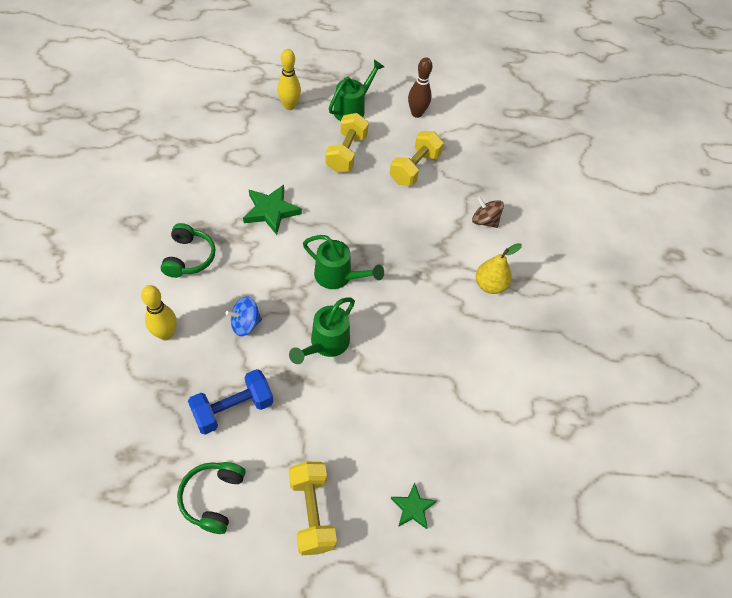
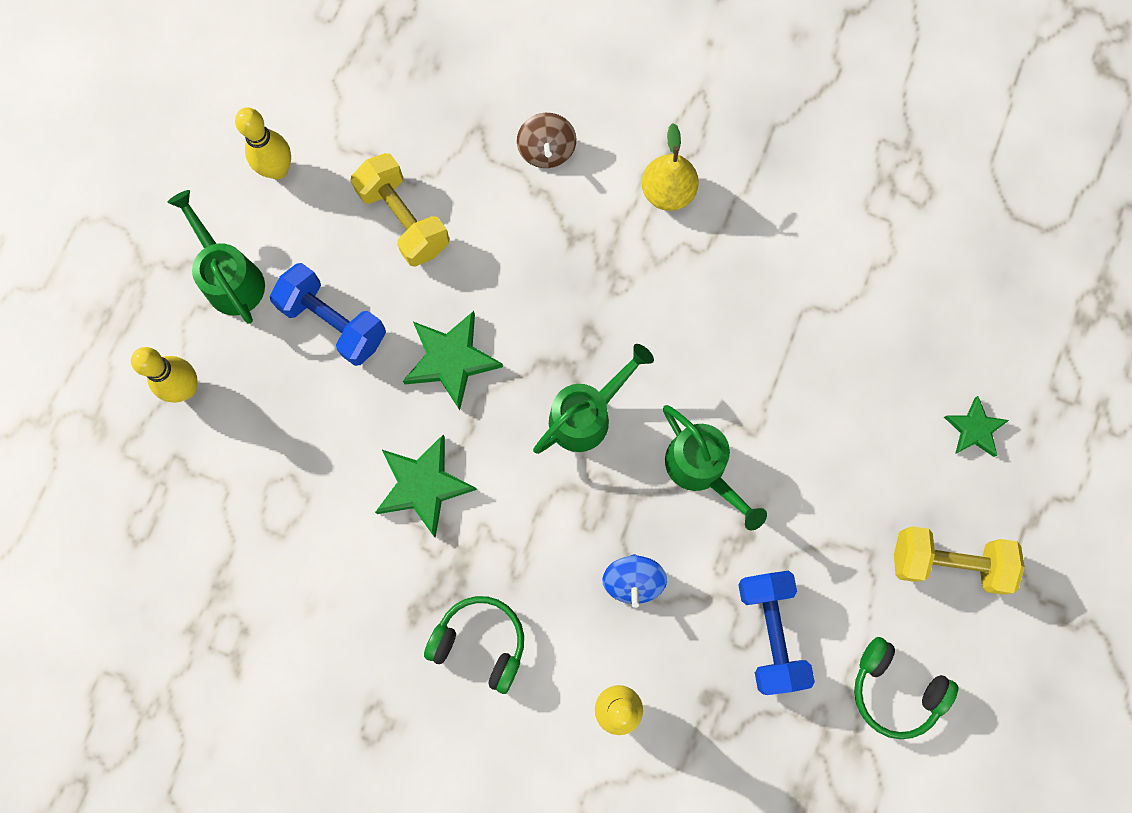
camera: 65 degrees left, 20 degrees up
(345, 206) = (451, 360): none -> green star
(346, 153) = (333, 322): yellow dumbbell -> blue dumbbell
(416, 113) = (277, 169): brown bowling pin -> yellow bowling pin
(484, 221) = (546, 150): brown spinning top -> brown spinning top turned 60 degrees counterclockwise

